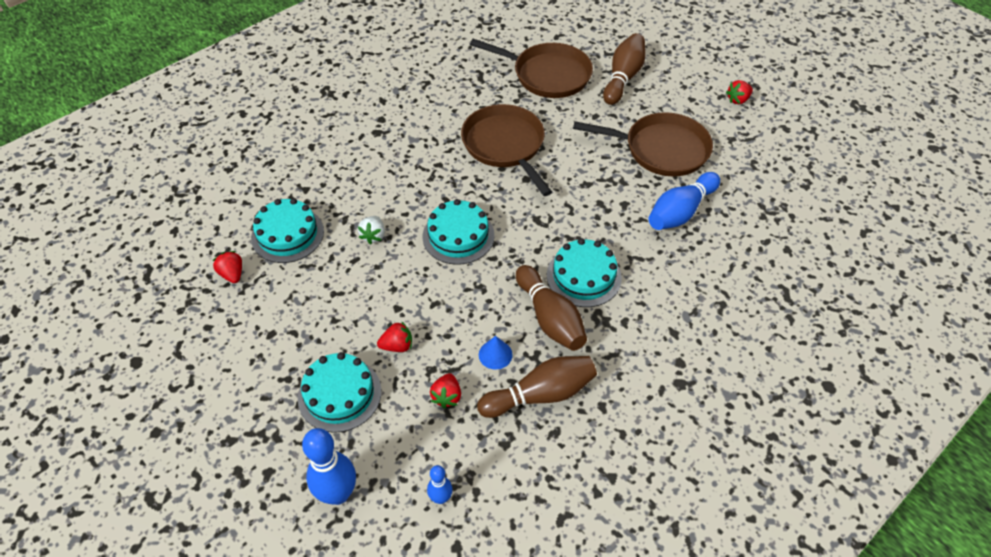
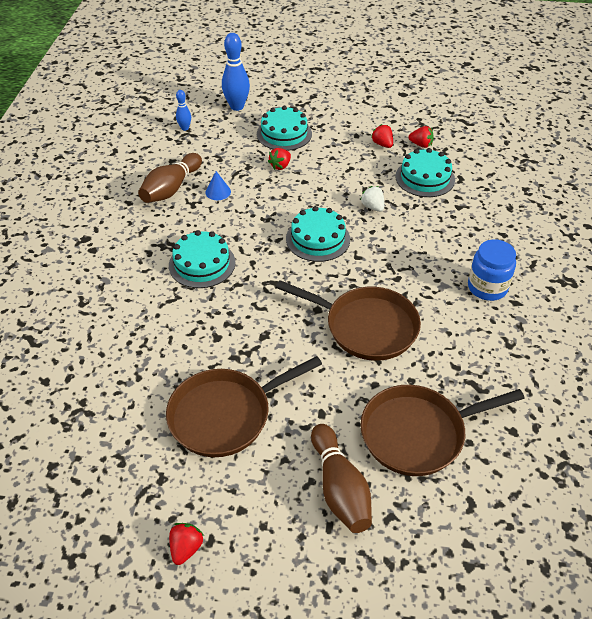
camera: 140 degrees right, 5 degrees down
(385, 119) = (487, 287): none -> blue jar
(447, 396) = (225, 161): red strawberry -> red strawberry (382, 144)
(550, 318) = (202, 227): brown bowling pin -> none
(680, 212) = (162, 359): blue bowling pin -> none

